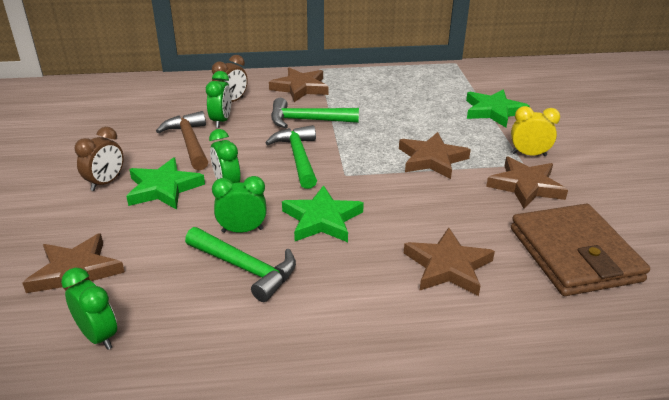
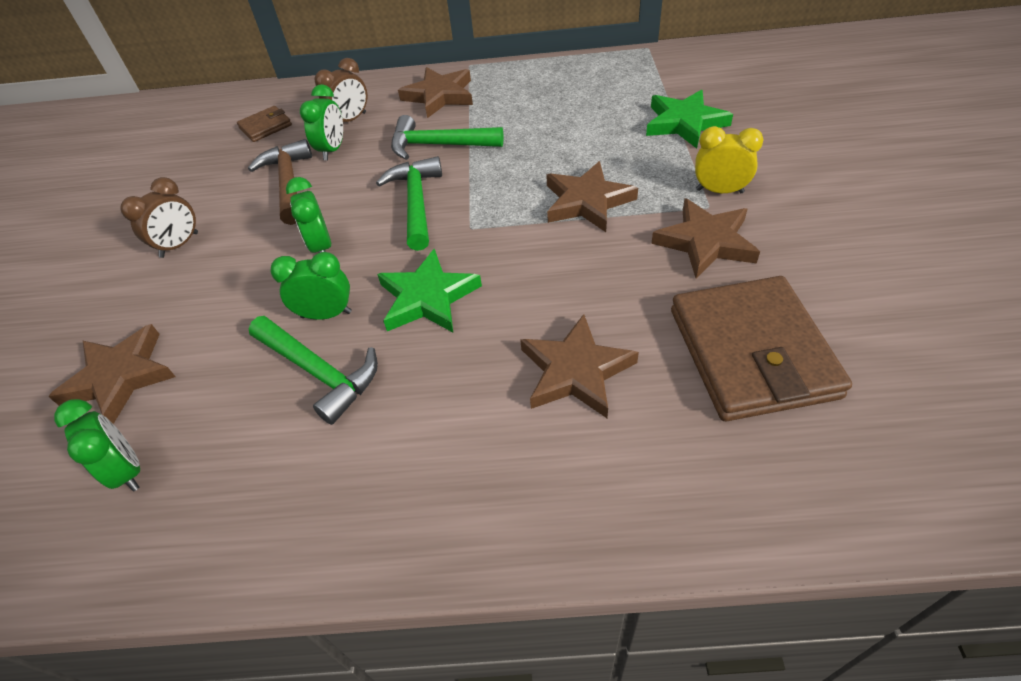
camera: 10 degrees right, 15 degrees up
(161, 104) = (265, 126): none -> brown wallet
(163, 188) = (245, 252): green star -> none

